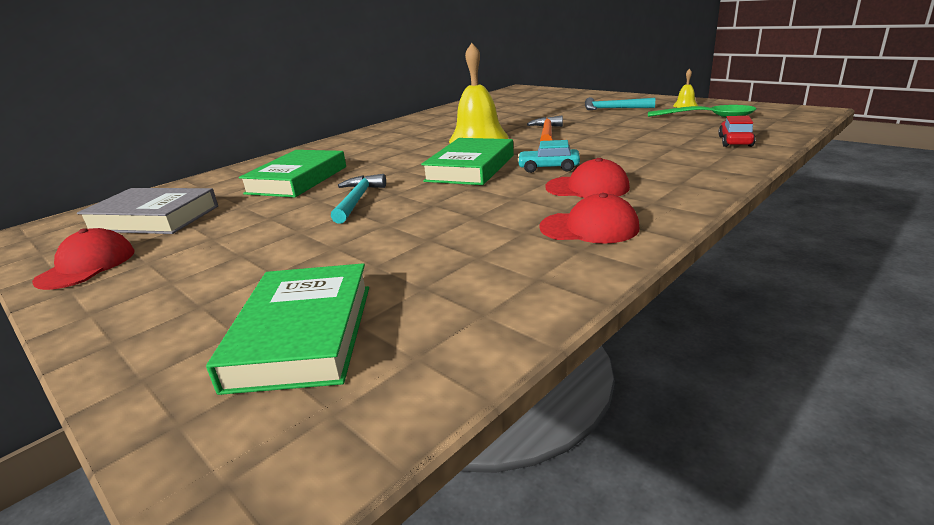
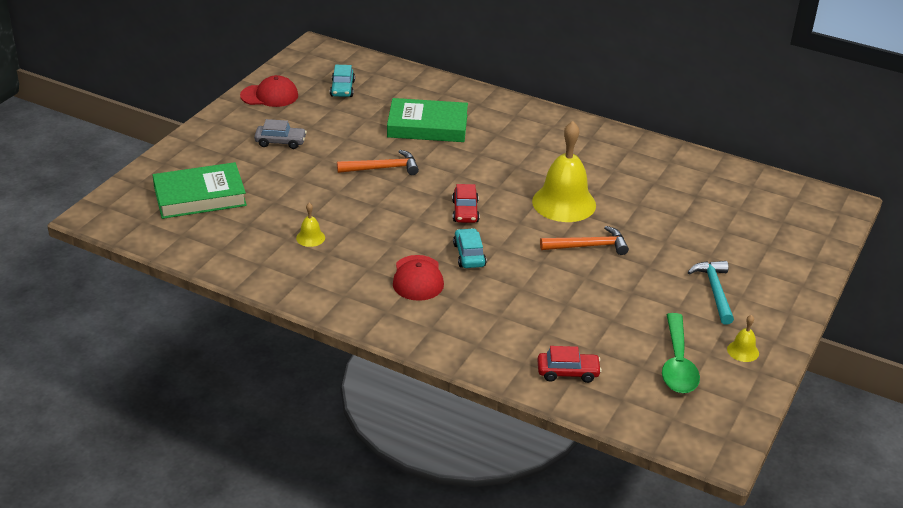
camera: 70 degrees right, 10 degrees up
(154, 218) = (342, 89): grey book -> turquoise car
(223, 259) = (280, 142): none -> grey car
(357, 200) = (383, 168): turquoise hammer -> orange hammer
(470, 168) = (465, 211): green book -> red car
(482, 241) = (310, 238): none -> yellow bell
(589, 227) = (335, 281): red cap -> none

